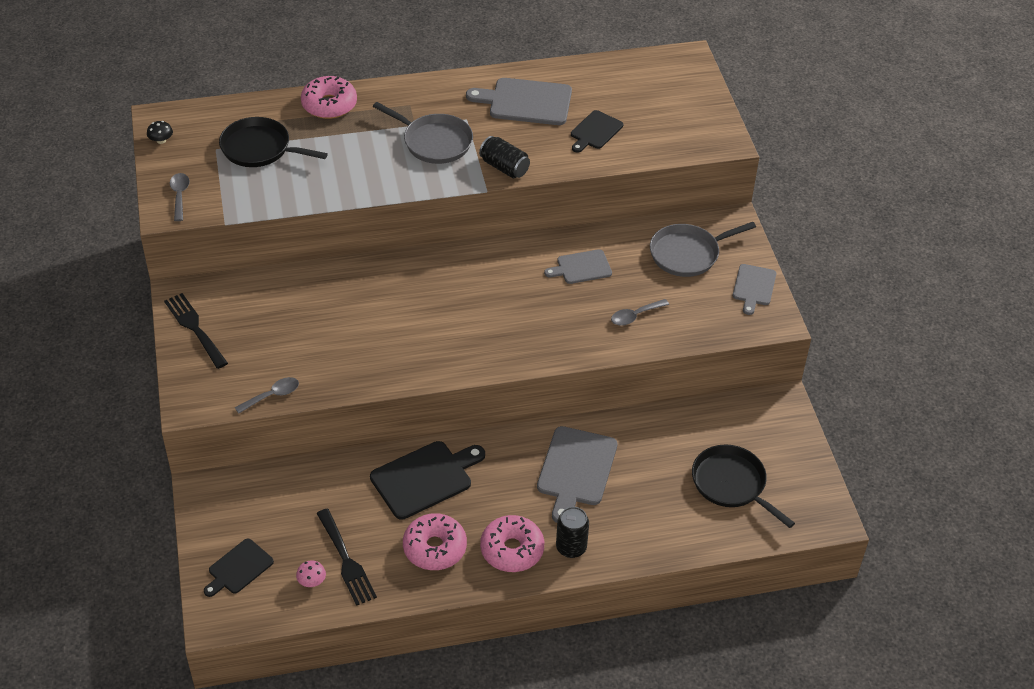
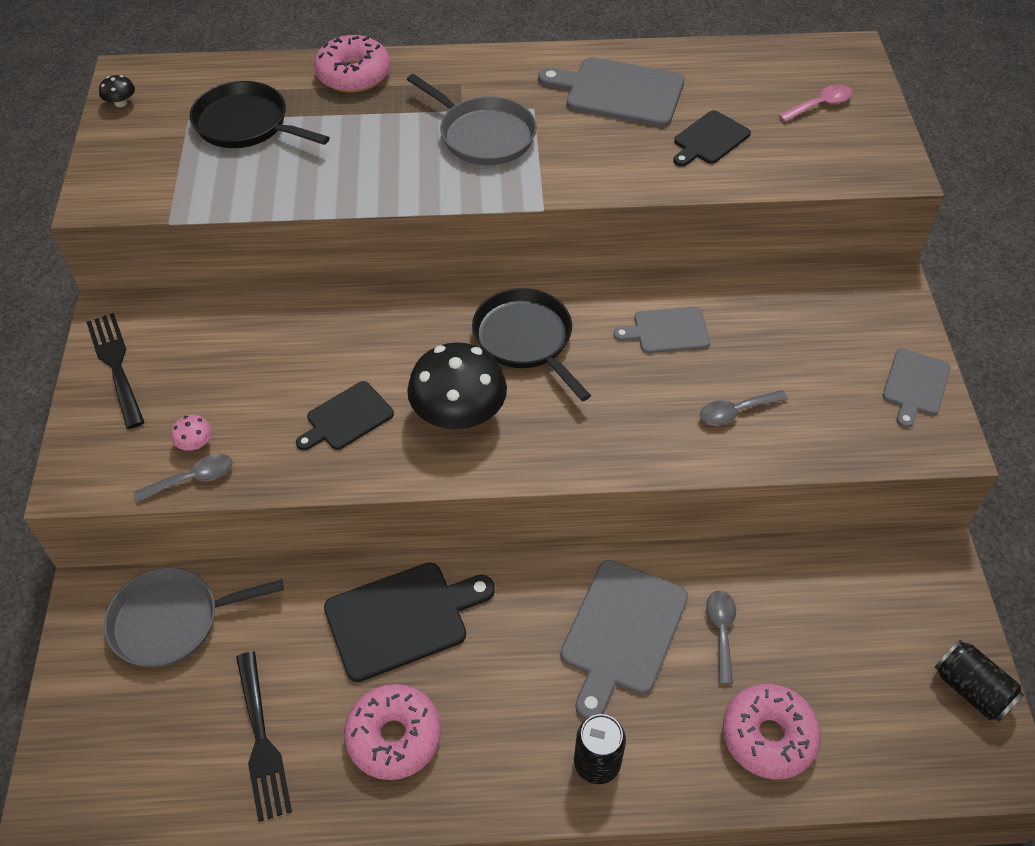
camera: 10 degrees right, 5 degrees up
(180, 196) = (121, 178): grey spoon -> grey spoon (721, 632)
(238, 568) = (105, 733): black cutting board -> black cutting board (347, 418)
(311, 581) = (203, 769): pink mushroom -> pink mushroom (195, 443)
(446, 336) = (458, 413): none -> black mushroom
(504, 167) = (574, 178): black can -> black can (971, 690)
(512, 550) = (507, 755): pink donut -> pink donut (768, 736)
(670, 100) = (820, 105): none -> pink spoon
(687, 254) = (821, 326): grey pan -> grey pan (171, 621)
(731, 484) = (852, 684): black pan -> black pan (525, 339)

